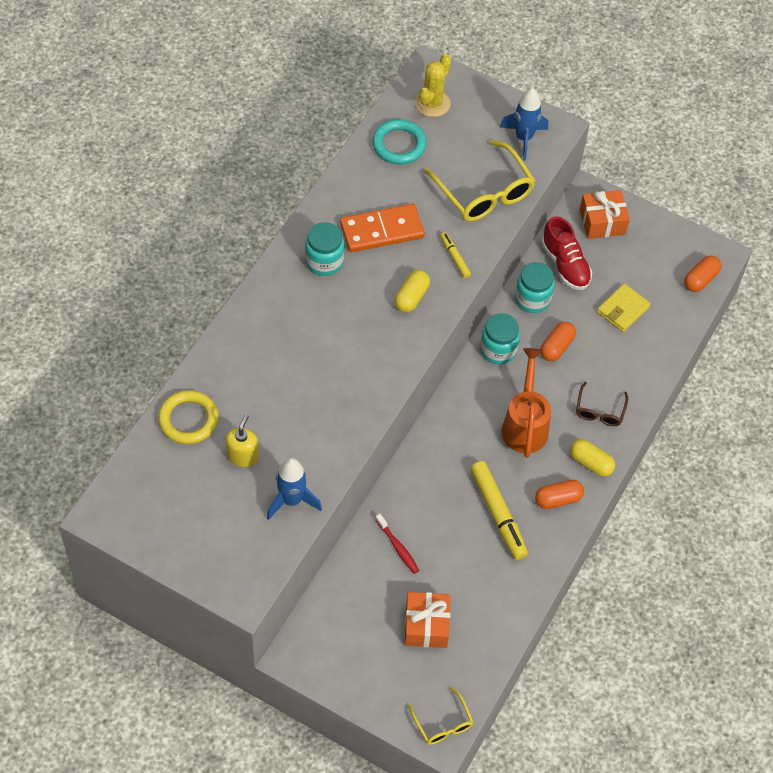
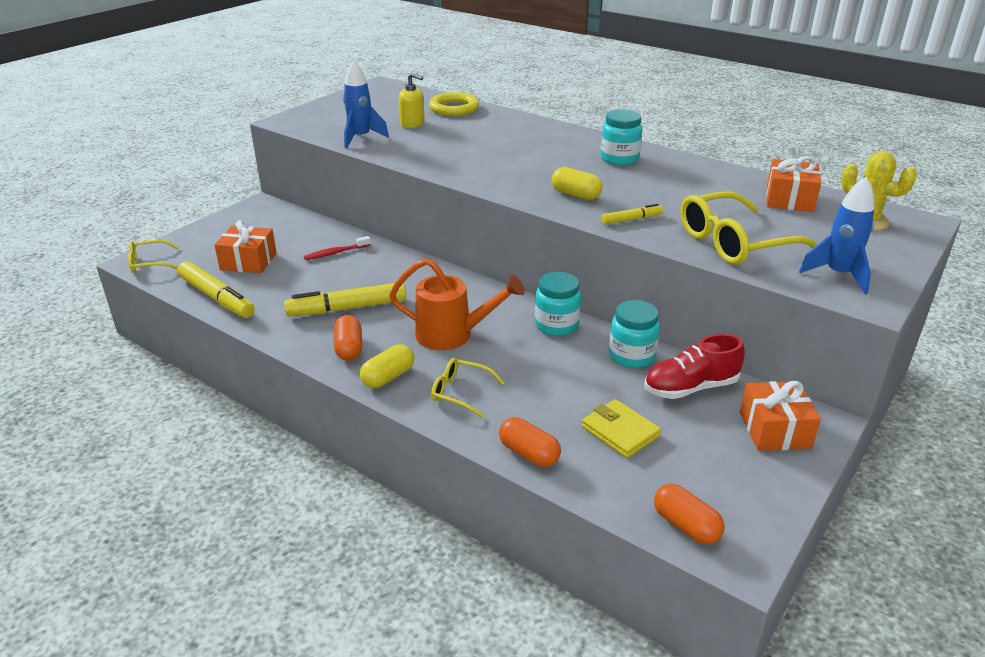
camera: 100 degrees right, 25 degrees down
(382, 231) = (663, 185): orange domino -> none
(399, 145) = (789, 199): turquoise ring -> orange gift
(498, 632) = (217, 298): none -> yellow marker
(556, 347) = (559, 368): orange capsule -> orange capsule (529, 453)
(600, 410) = (461, 392): brown glasses -> yellow glasses

